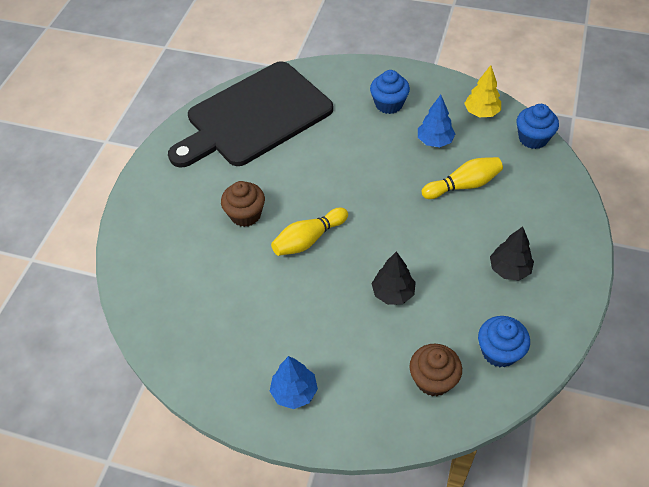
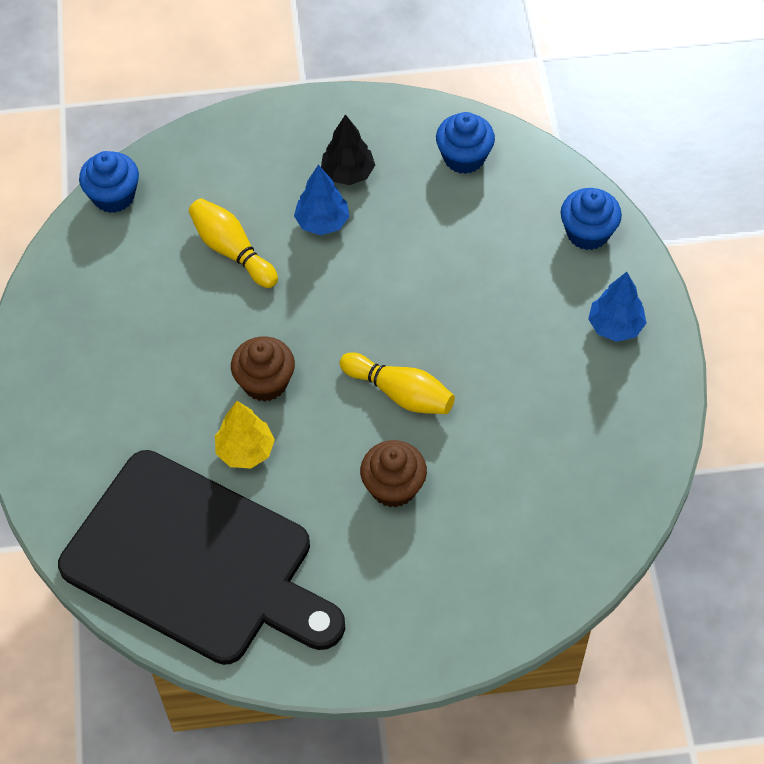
camera: 115 degrees left, 5 degrees up
(389, 104) = (103, 384): blue cupcake -> blue cupcake (587, 233)
(393, 293) = (437, 275): black tree -> none
(433, 380) = (529, 205): brown cupcake -> brown cupcake (265, 382)
(434, 141) = (161, 305): blue tree -> blue tree (322, 222)
(481, 112) = (81, 265): yellow tree -> yellow tree (245, 451)

